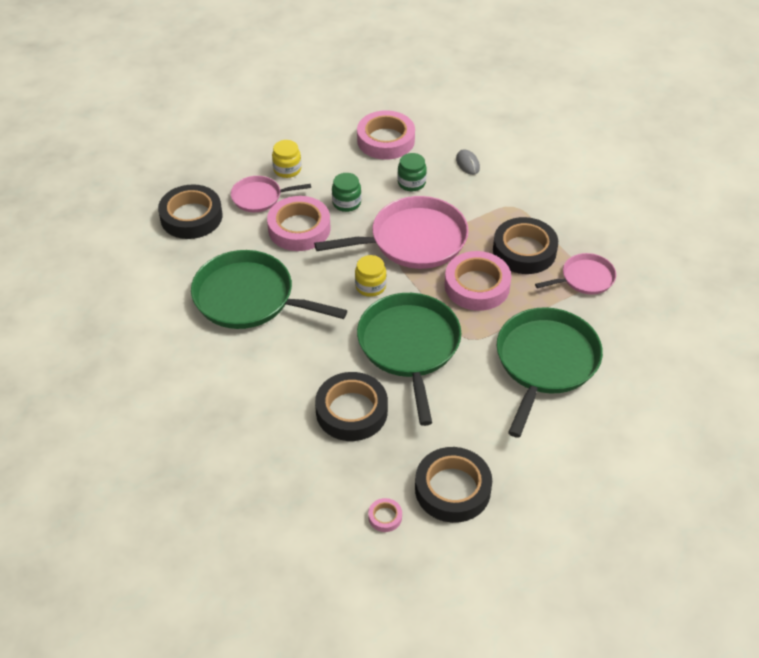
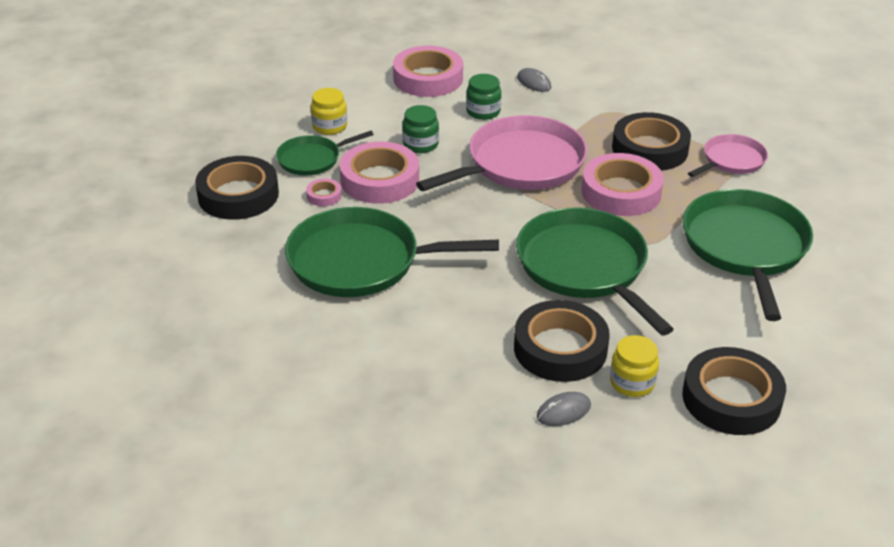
camera: 20 degrees left, 10 degrees down
(259, 197) = (312, 159): pink pan -> green pan
(325, 463) = (563, 411): none -> grey mouse
(370, 286) = (500, 218): yellow jar -> yellow jar (632, 382)
(385, 517) = (673, 449): pink tape -> pink tape (324, 195)

